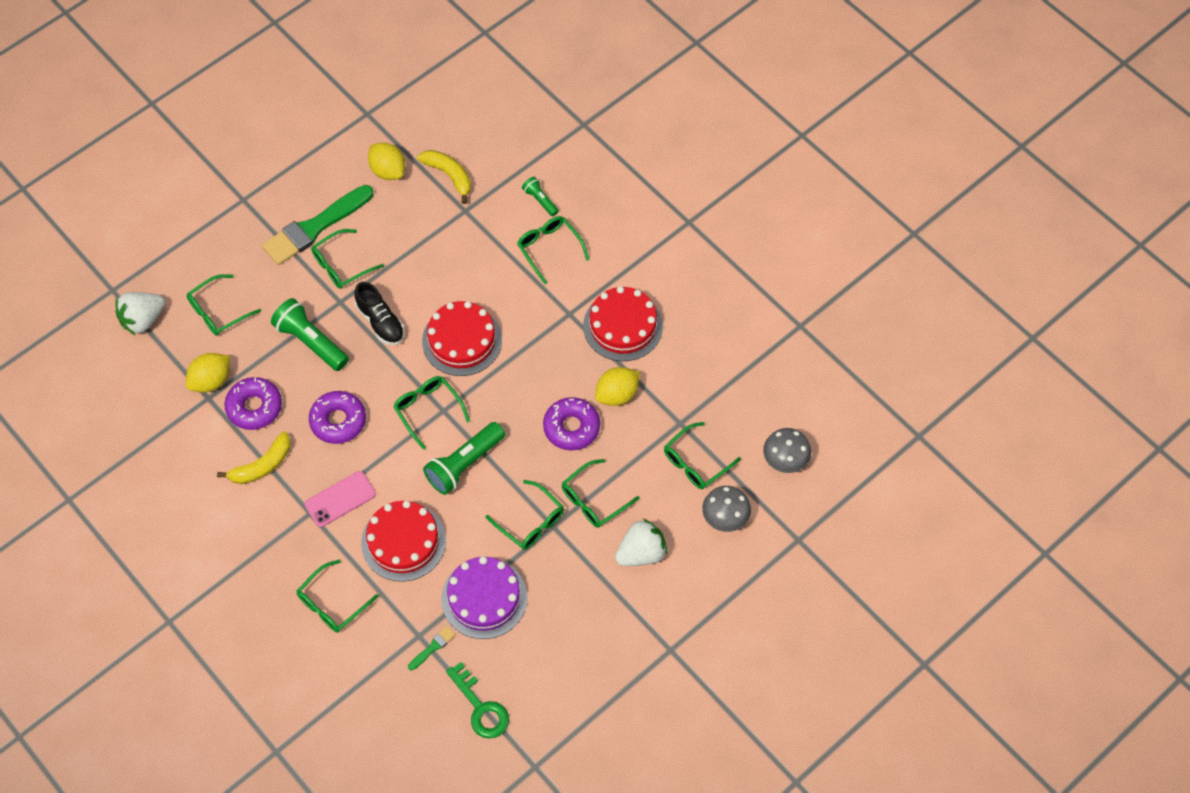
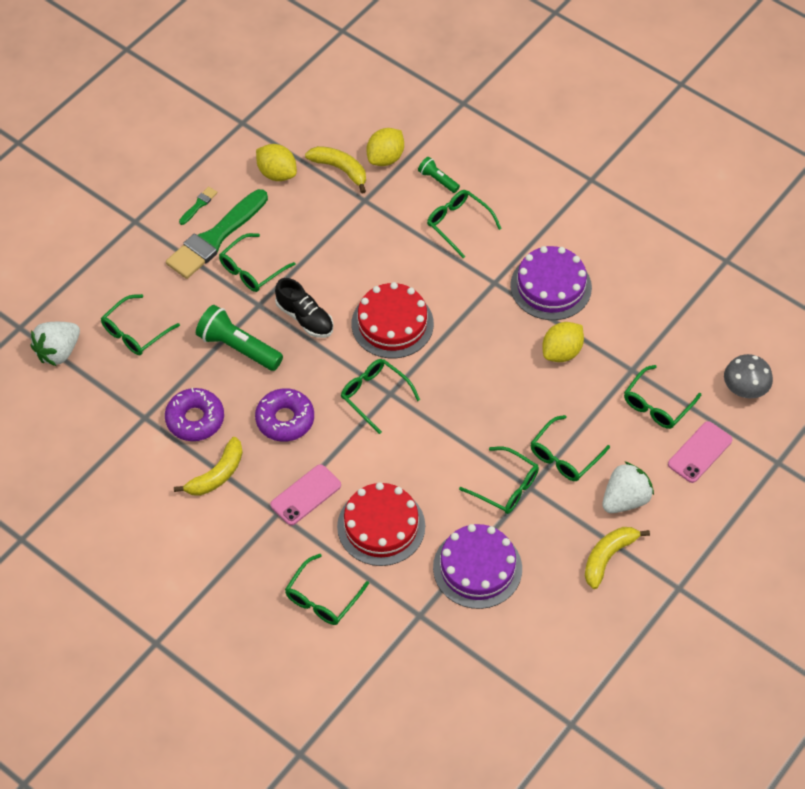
camera: 10 degrees left, 5 degrees down
(211, 381) = (144, 400): yellow lemon -> yellow lemon (385, 158)
(433, 647) = (437, 624): green brush -> green brush (199, 205)
(464, 464) = (424, 442): green flashlight -> none
(481, 707) = (501, 675): green key -> none
(571, 427) = (524, 390): purple donut -> none
(610, 608) = (608, 557): none -> yellow banana
(623, 326) = (551, 286): red cake -> purple cake
(725, 517) = (700, 452): grey mushroom -> pink phone

